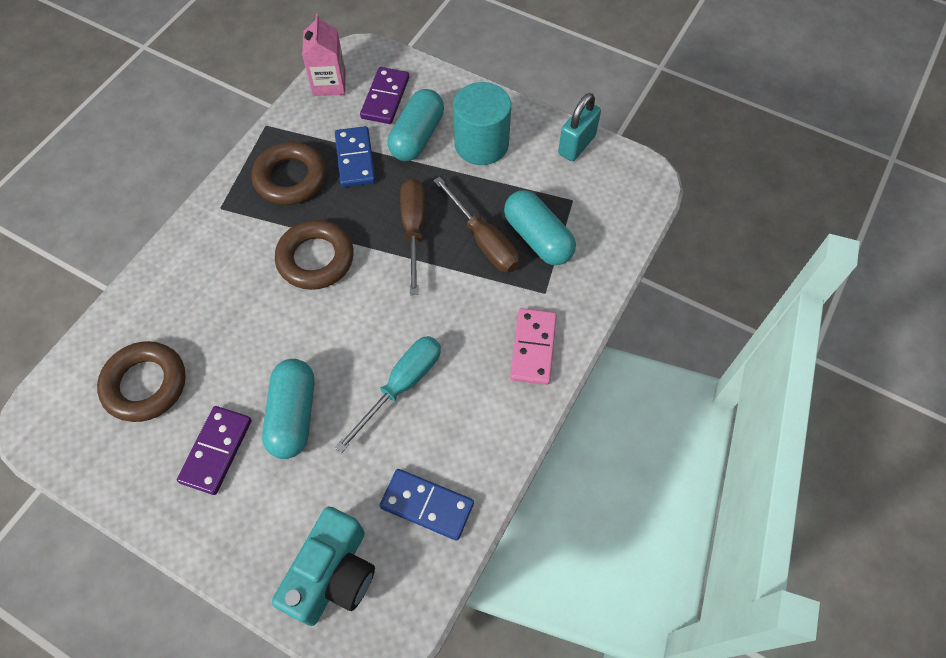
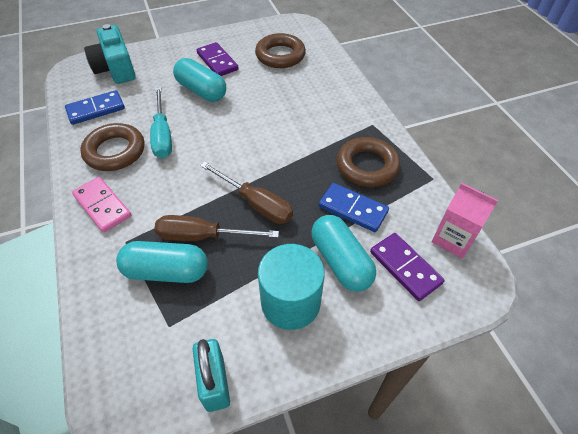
camera: 130 degrees right, 10 degrees down
(315, 259) = (287, 145): brown ring -> brown ring (115, 151)

